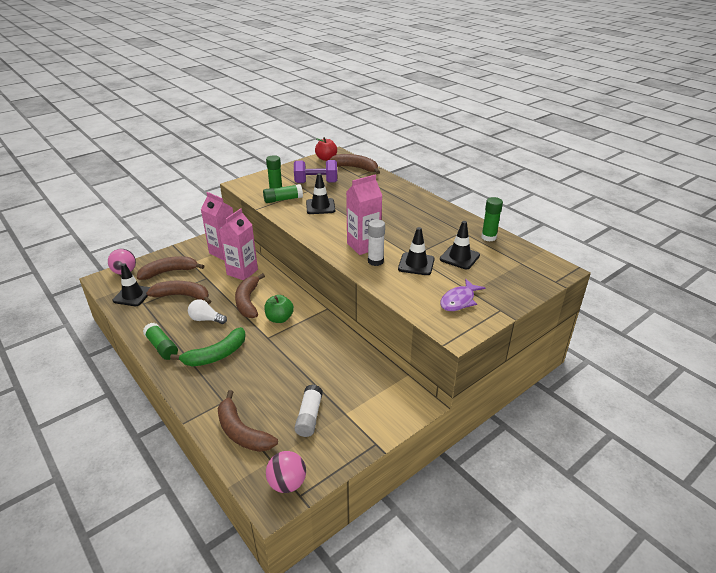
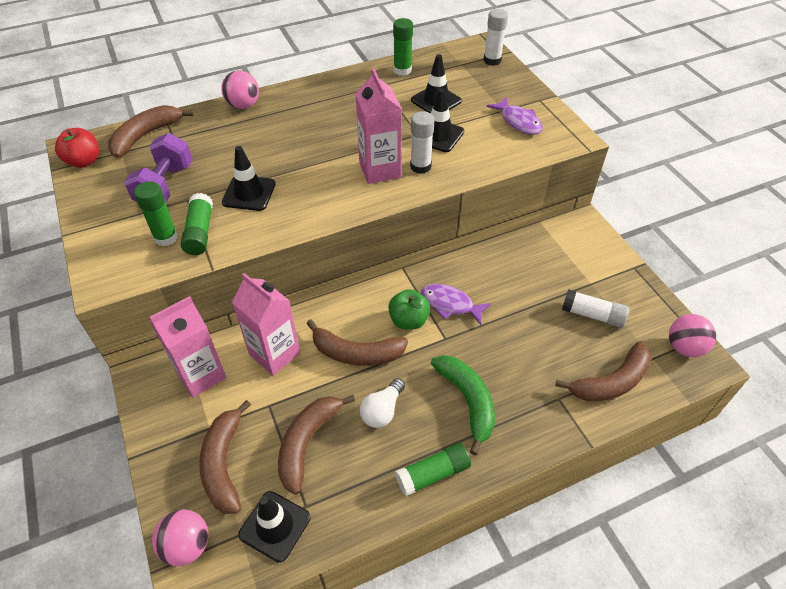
camera: 75 degrees left, 15 degrees up
(299, 335) = (450, 304): none -> purple fish
(402, 188) = (243, 105): none -> pink ball
(541, 278) = (492, 60): none -> white glue stick

